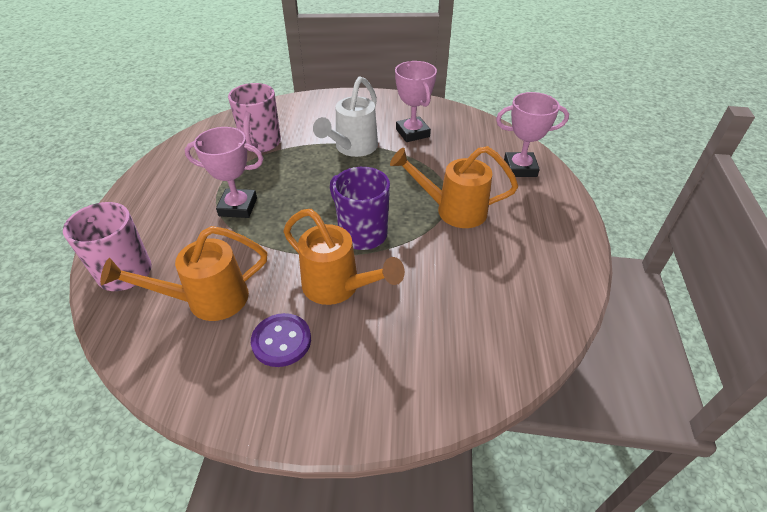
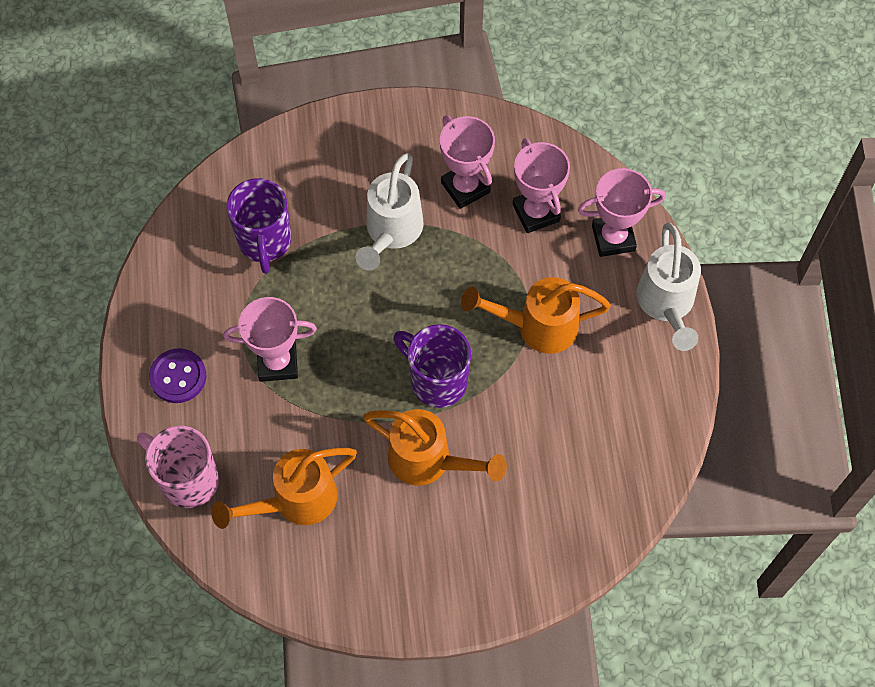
camera: 10 degrees left, 20 degrees up
(261, 144) = (265, 242): pink mug -> purple mug
(281, 341) = (389, 536): purple button -> purple button (178, 377)
(462, 150) = (536, 213): none -> pink trophy
(563, 209) = (666, 304): none -> white watering can

